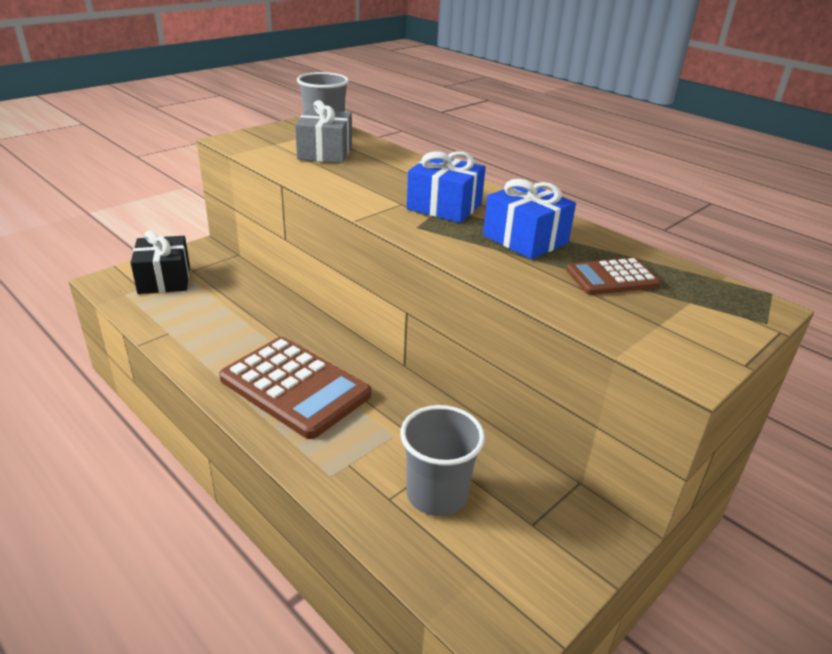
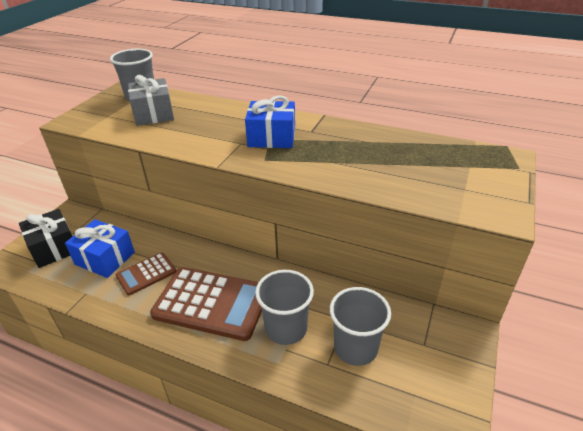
camera: 20 degrees left, 5 degrees up
(364, 443) = (286, 328): none -> grey cup
(525, 239) = (342, 149): blue gift -> blue gift (105, 258)
(612, 278) = (414, 163): brown calculator -> brown calculator (146, 274)

